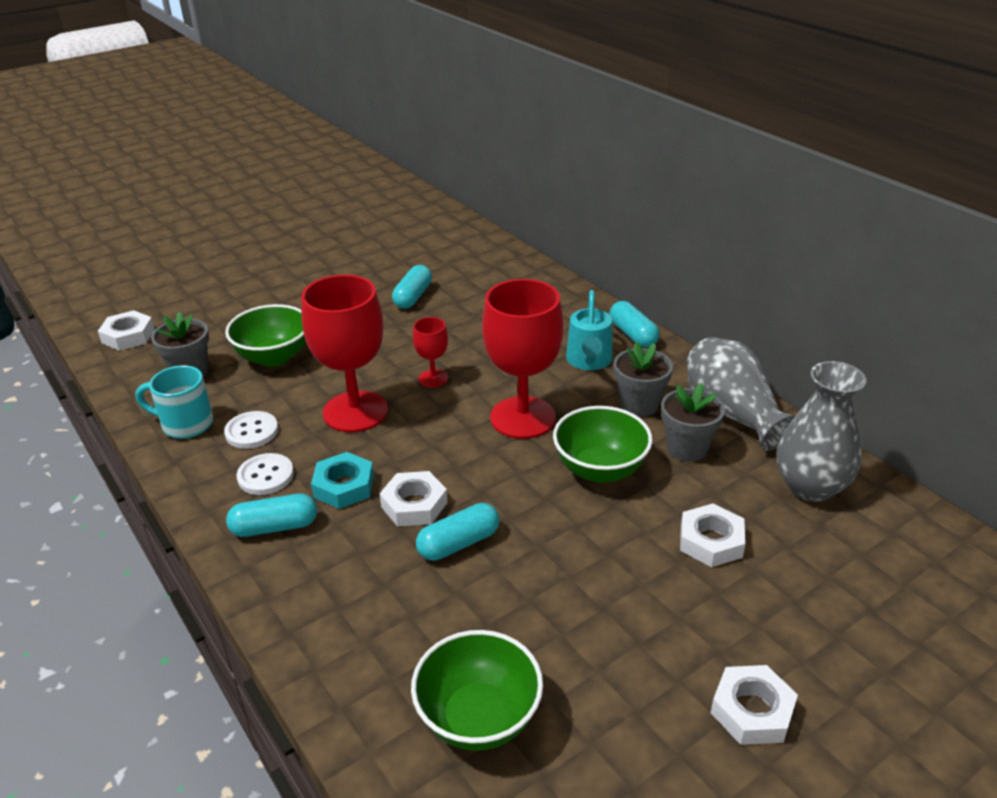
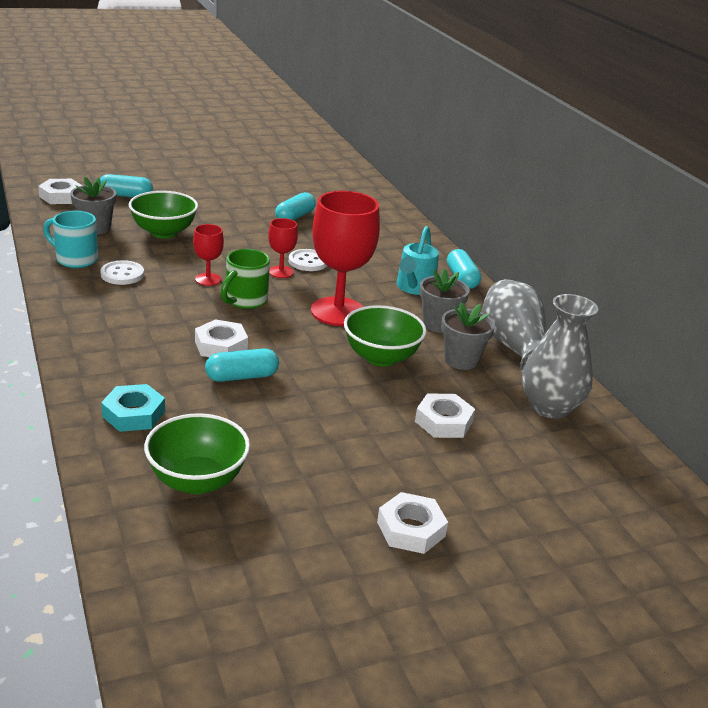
camera: 10 degrees right, 5 degrees down
(265, 476) = (118, 303): white button -> white button (308, 262)
(274, 527) = (108, 335): turquoise capsule -> turquoise capsule (126, 195)
(344, 486) = (174, 322): turquoise nut -> turquoise nut (134, 414)
(355, 412) = (208, 279): red goblet -> red goblet, size x0.48
(411, 431) = (245, 301): none -> green mug

